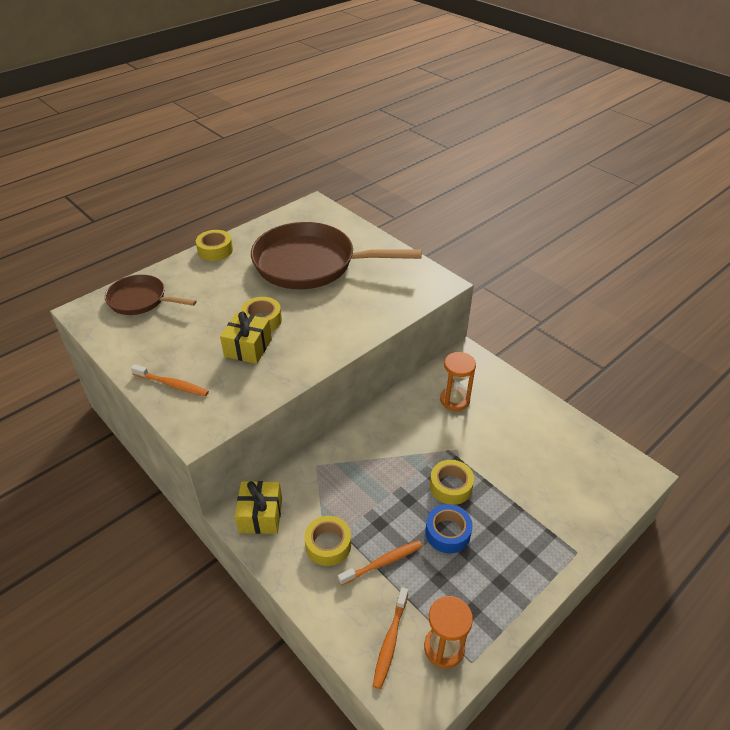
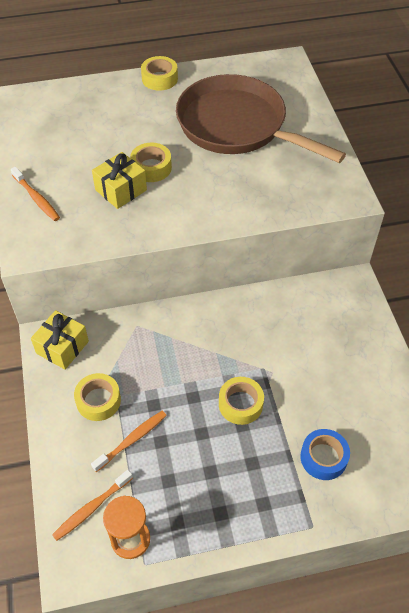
camera: 30 degrees right, 10 degrees up
(141, 300) = (64, 106): brown pan -> none
(382, 562) = (132, 440): orange toothbrush -> orange toothbrush turned 45 degrees counterclockwise
(447, 533) = (206, 444): blue tape -> blue tape (323, 458)
(454, 400) = (307, 323): orange hourglass -> none

